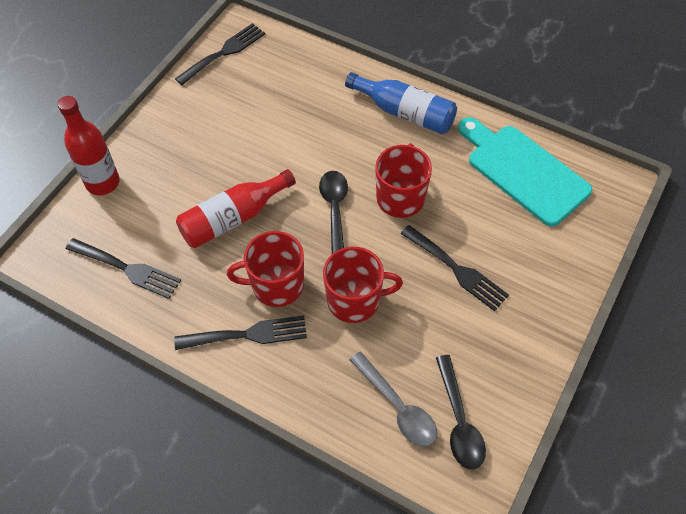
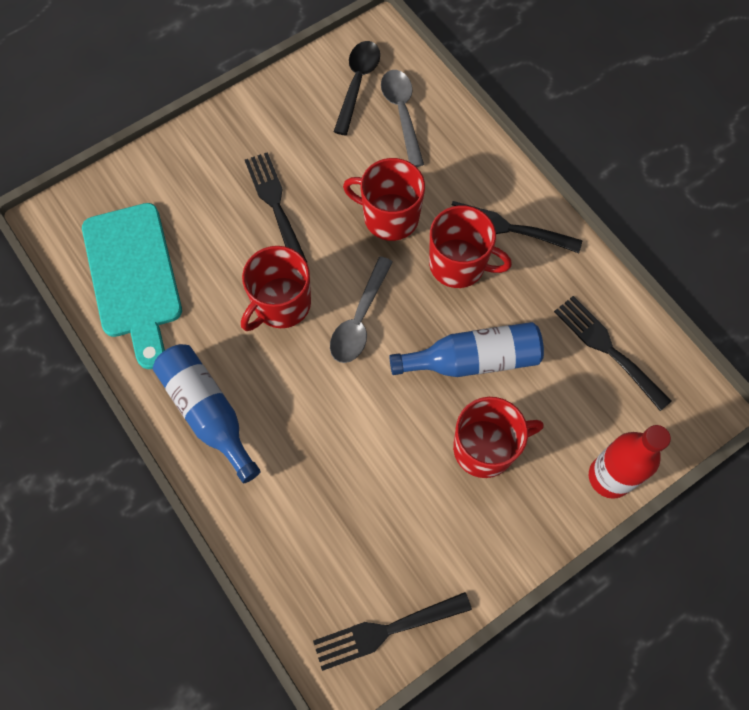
camera: 155 degrees left, 10 degrees up
(200, 166) = (485, 448): none -> red mug
(233, 218) = (472, 360): red bottle -> blue bottle
(335, 211) = (359, 319): black spoon -> grey spoon

